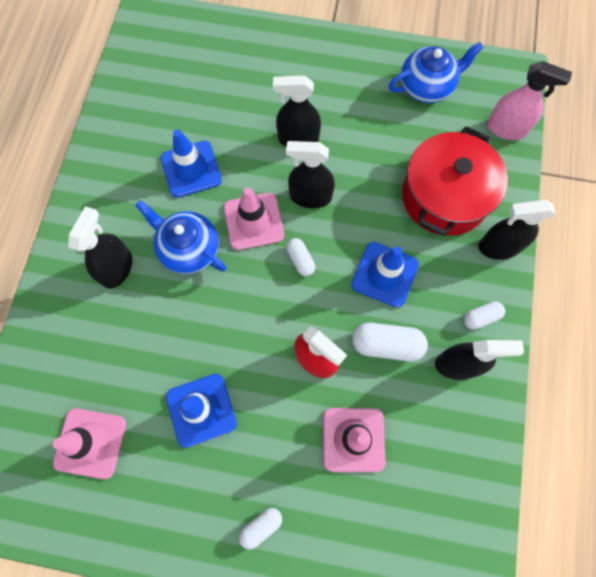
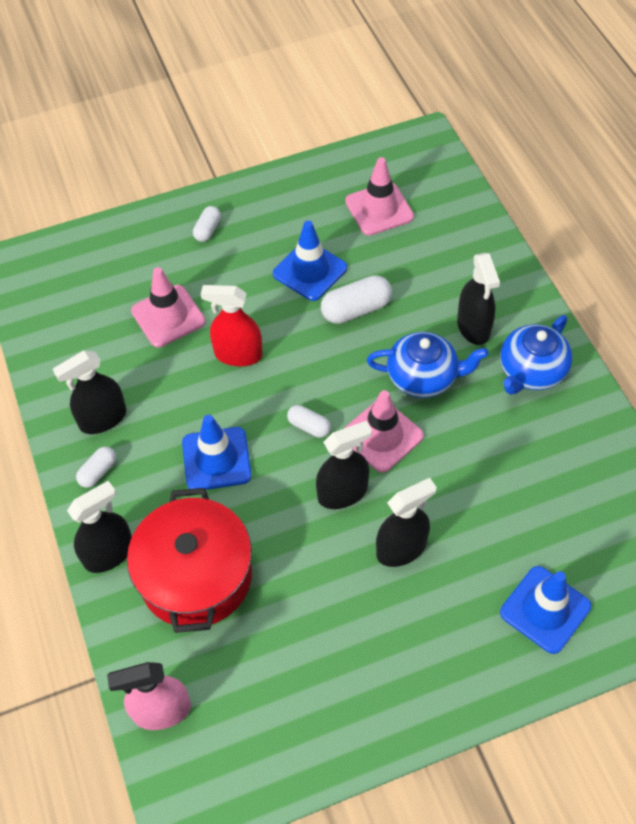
camera: 150 degrees right, 15 degrees down
(191, 169) = (486, 450): blue traffic cone -> blue traffic cone (545, 609)
(387, 344) = (179, 400): white capsule -> white capsule (356, 309)
(427, 87) = (292, 712): blue teapot -> blue teapot (531, 371)

